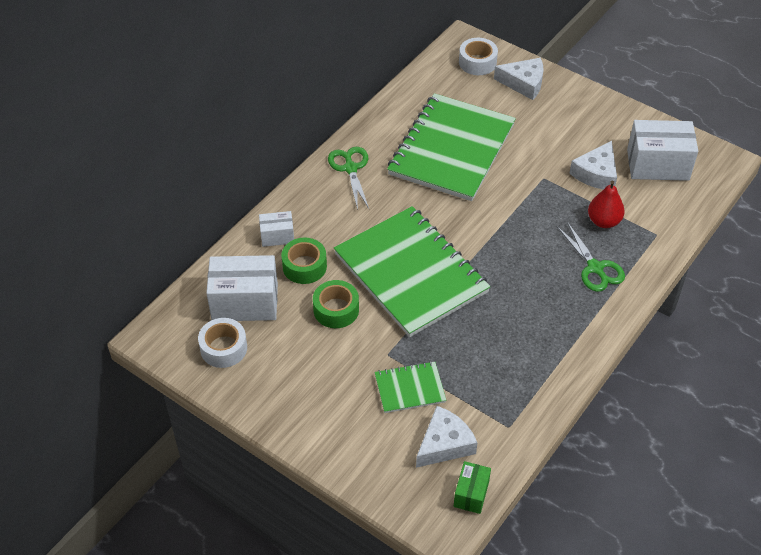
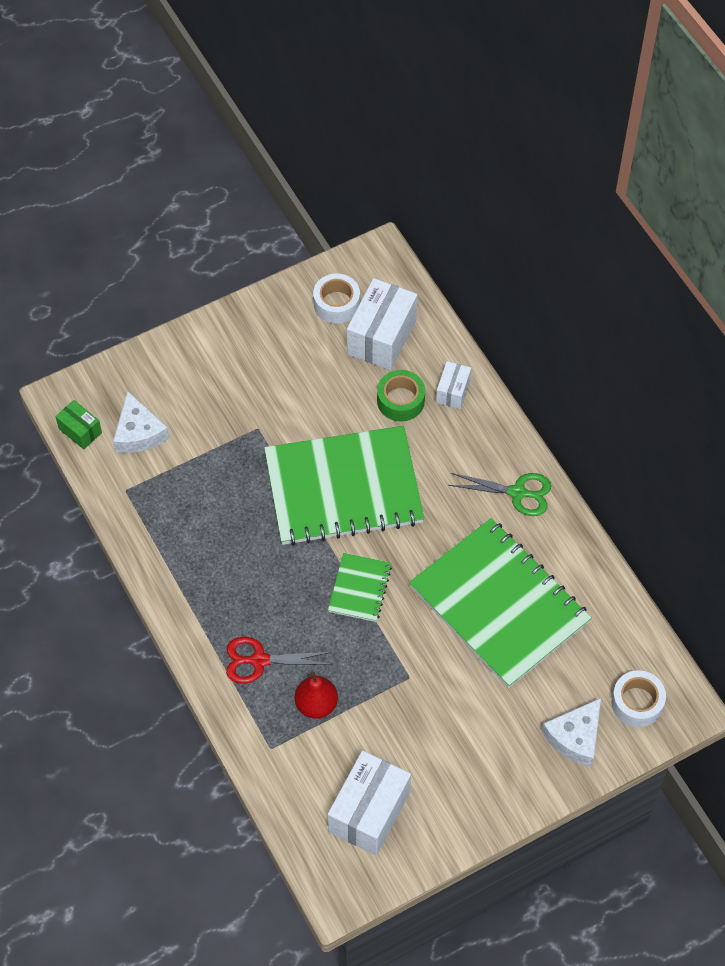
camera: 115 degrees right, 10 degrees up
(336, 310) = (332, 407): green tape -> none
(409, 388) = (210, 430): green notebook -> green notebook (360, 588)
(595, 268) = (259, 660): green scissors -> red scissors
(596, 173) = (389, 736): white cheese -> none

